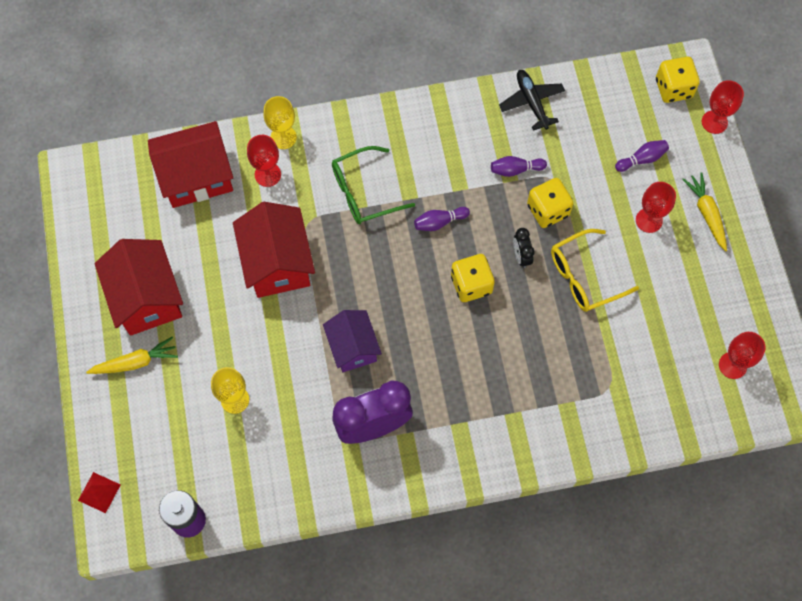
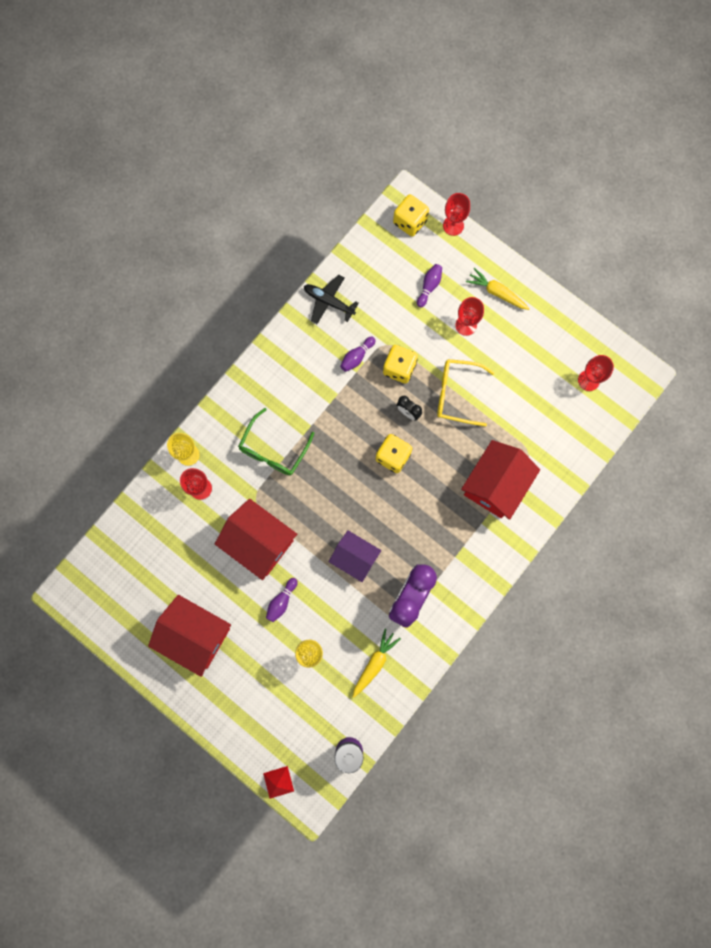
camera: 40 degrees left, 10 degrees up
(136, 362) = (226, 682): yellow carrot -> yellow carrot (374, 663)
(196, 177) = (155, 528): red house -> red house (495, 485)
(439, 222) = (338, 431): purple bowling pin -> purple bowling pin (281, 601)
(585, 276) = (457, 394): yellow glasses -> yellow glasses turned 75 degrees clockwise

